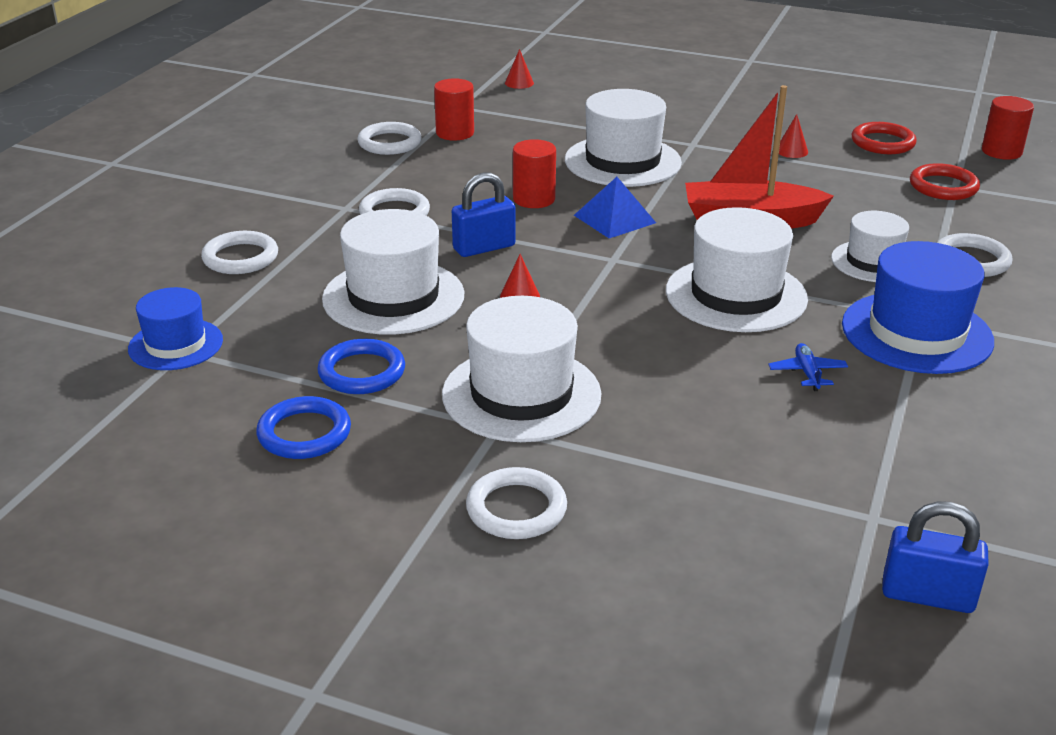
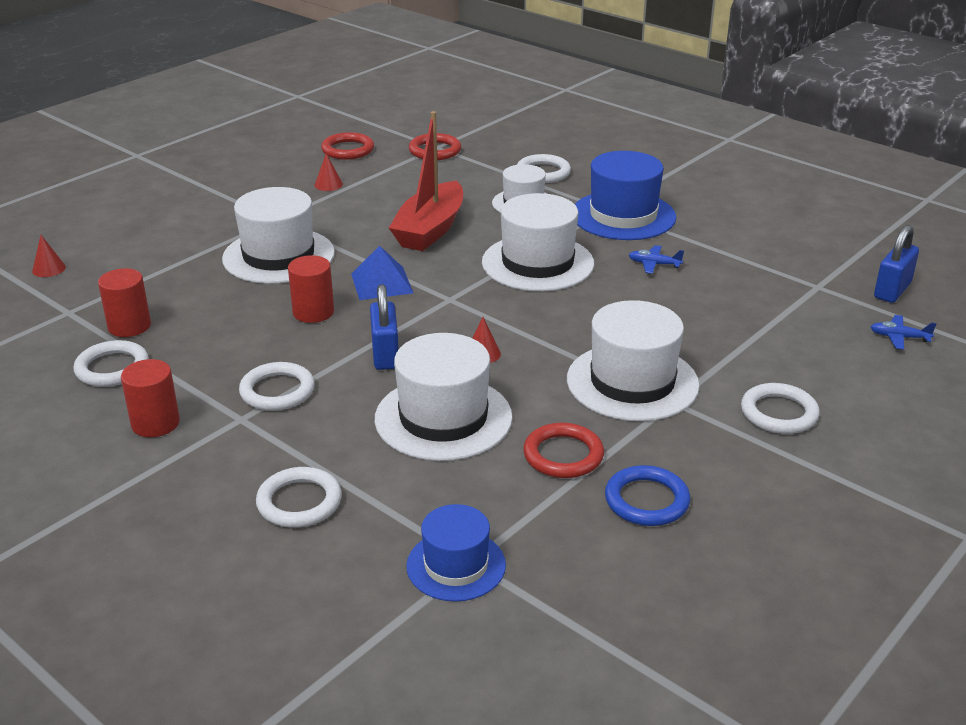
camera: 70 degrees left, 0 degrees up
(362, 372) = (563, 455): blue ring -> red ring
(784, 609) = (899, 337): none -> blue plane
(1001, 151) = (400, 118): red cylinder -> red cylinder (155, 423)

